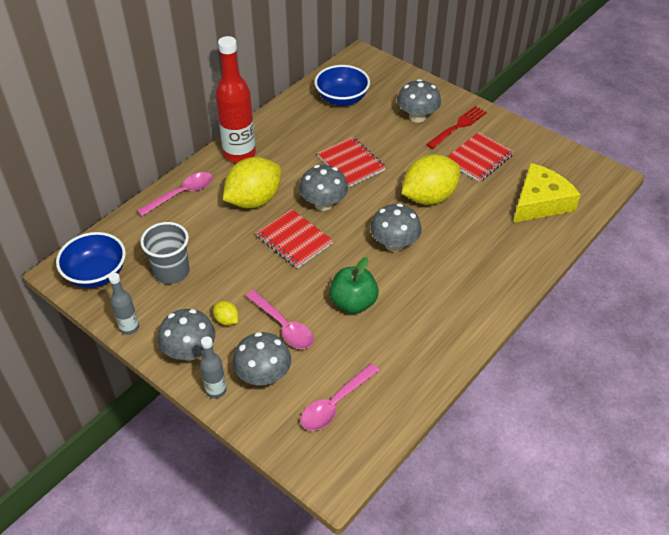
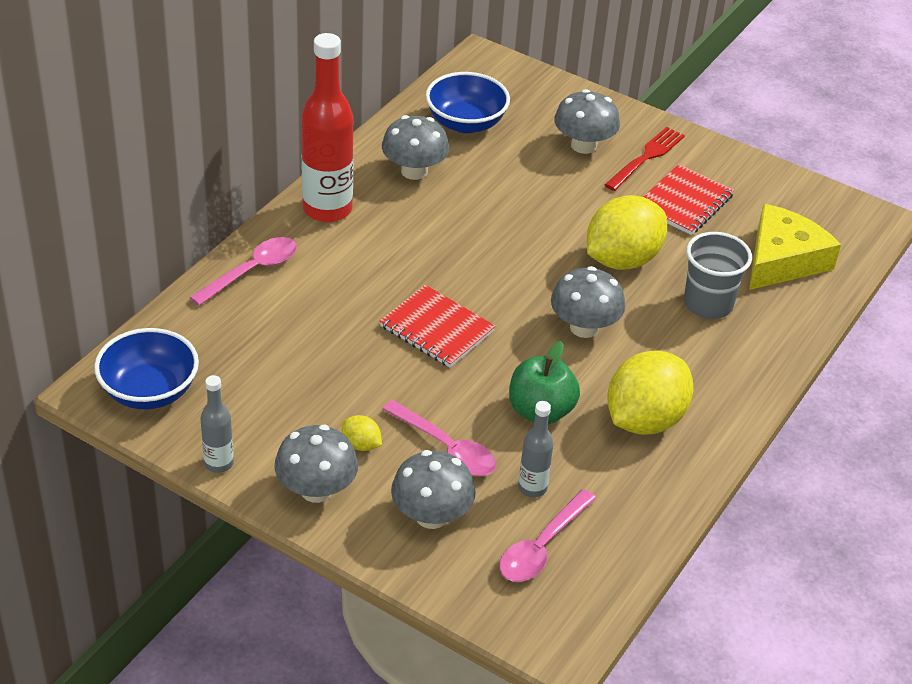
camera: 10 degrees left, 5 degrees down
(171, 272) = (263, 382): grey cup -> grey cup (708, 304)
(216, 390) = (367, 540): grey bottle -> grey bottle (532, 488)
(254, 200) = (364, 275): yellow lemon -> yellow lemon (644, 420)
(323, 204) = (469, 276): grey mushroom -> grey mushroom (414, 171)
(351, 163) = (498, 216): red notebook -> none

